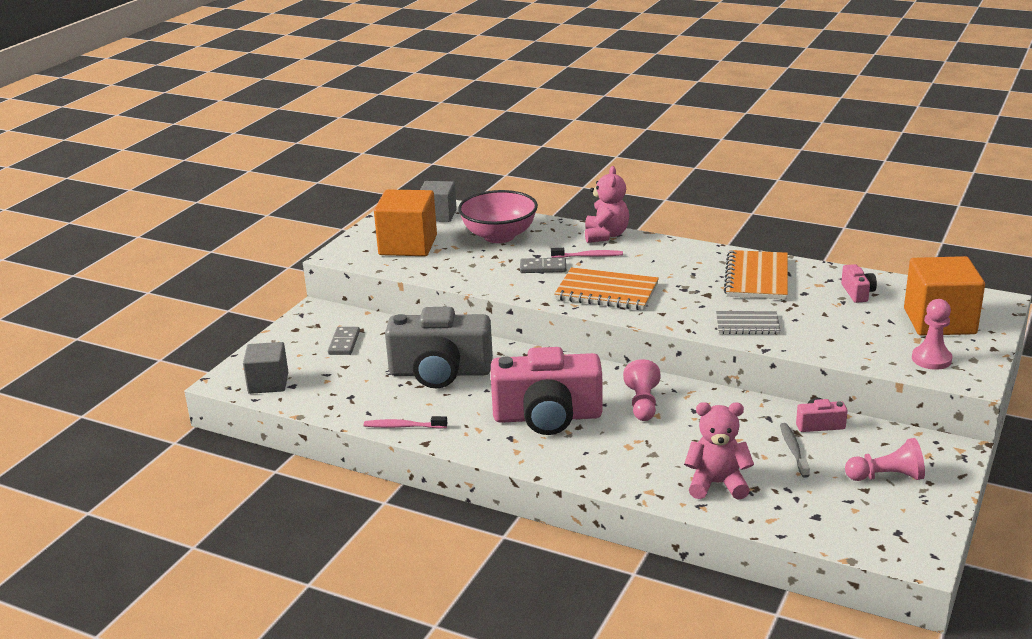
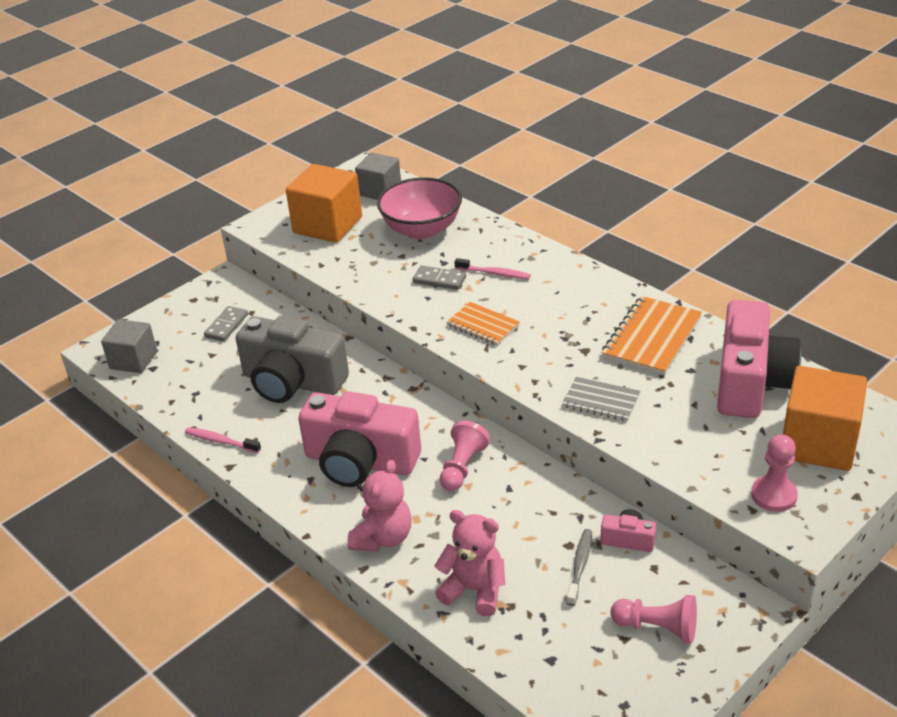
camera: 20 degrees right, 10 degrees up
(606, 235) = (529, 248): pink teddy bear -> pink teddy bear (383, 538)
(606, 292) = (483, 325): orange notebook -> orange notebook, size x0.62
(857, 293) = (750, 382): pink camera -> pink camera, size x2.38

